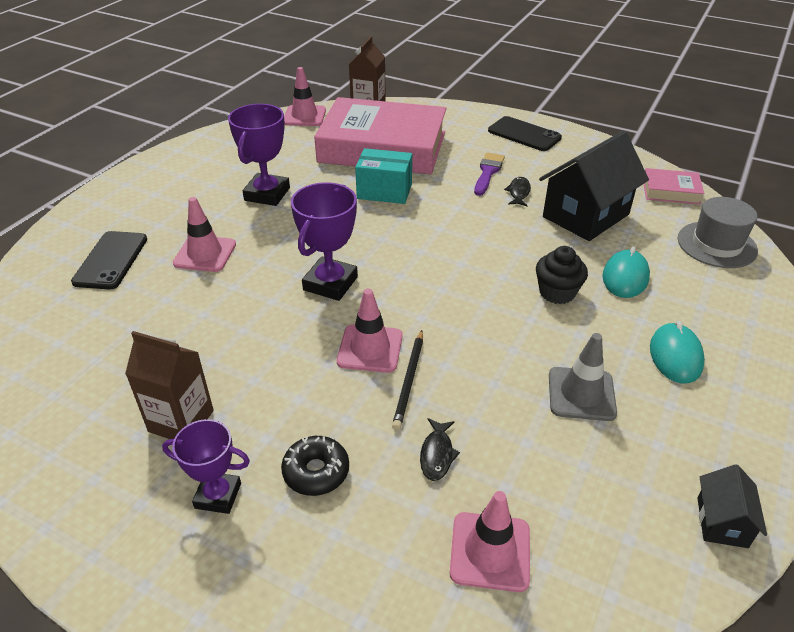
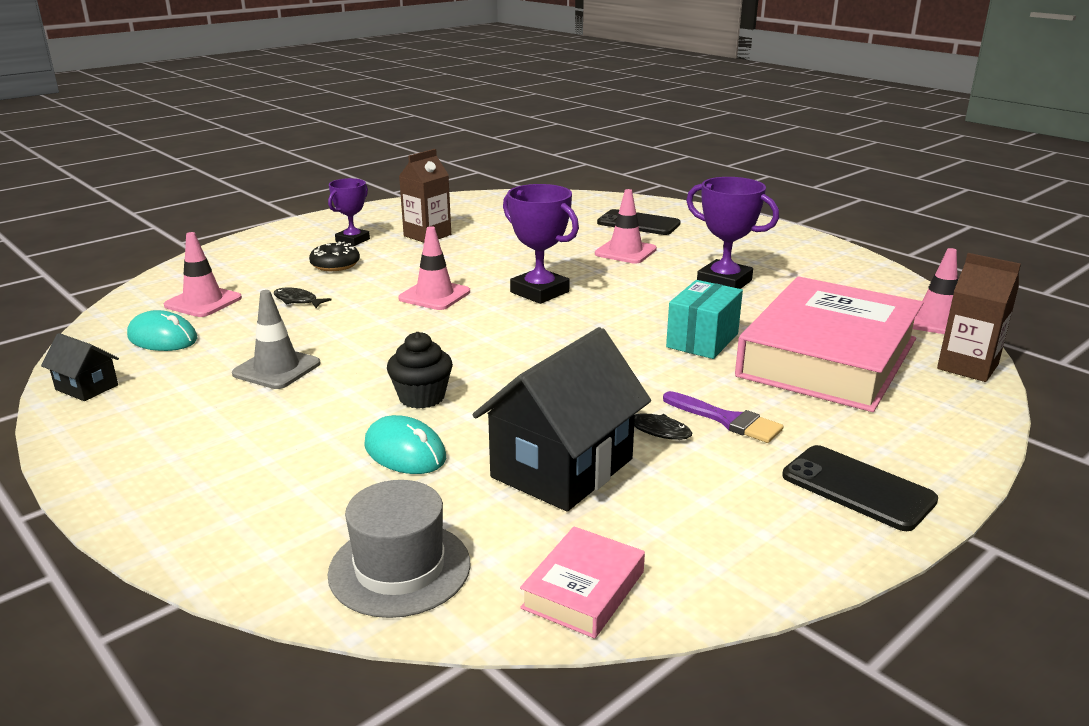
camera: 110 degrees right, 15 degrees down
(409, 381) = (381, 303): black pencil -> none
(524, 134) = (857, 488): black phone -> black phone turned 75 degrees clockwise
(585, 215) = (562, 468): black house -> black house turned 60 degrees clockwise
(675, 356) = (254, 436): turquoise mouse -> turquoise mouse (162, 338)

